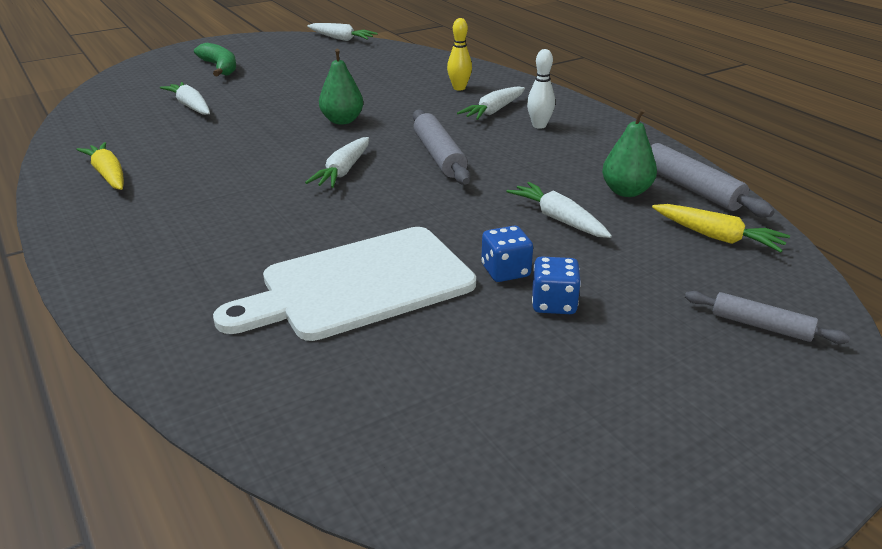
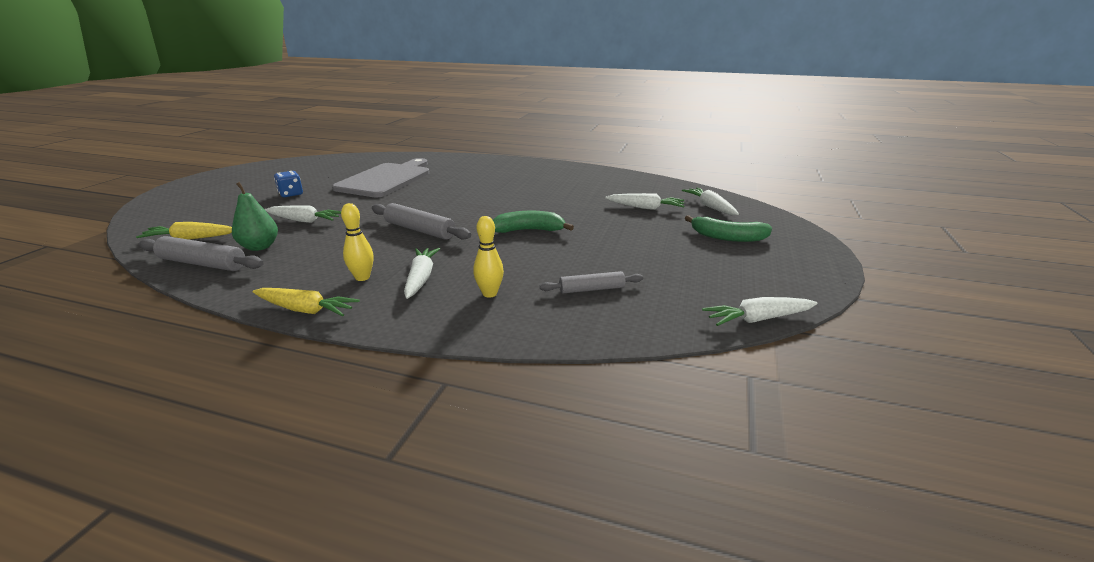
camera: 140 degrees right, 5 degrees down
(108, 175) = (577, 175): yellow carrot -> yellow carrot (305, 310)
(342, 121) = (528, 230): green pear -> green banana
(343, 171) = (466, 206): white carrot -> white carrot (710, 207)
(359, 284) = (386, 179): white cutting board -> grey cutting board
(505, 271) = (322, 197): blue dice -> none
(539, 125) = (362, 277): white bowling pin -> yellow bowling pin
(761, 326) = (180, 211): grey rolling pin -> grey rolling pin (591, 289)

